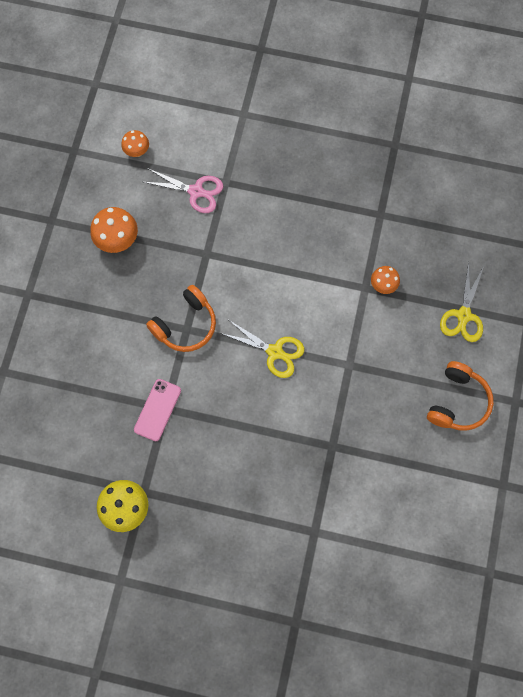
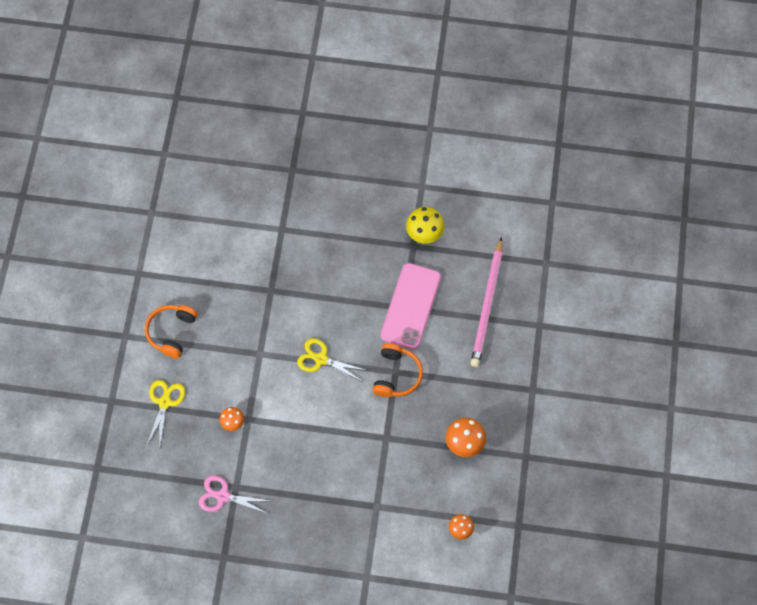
camera: 175 degrees right, 5 degrees down
(62, 403) = (487, 305): none -> pink pencil
(157, 410) = (411, 306): pink phone -> pink phone, size x1.82
(185, 325) = (396, 375): orange headphones -> orange headphones turned 150 degrees clockwise
(196, 191) = (402, 495): pink scissors -> pink scissors (223, 496)

